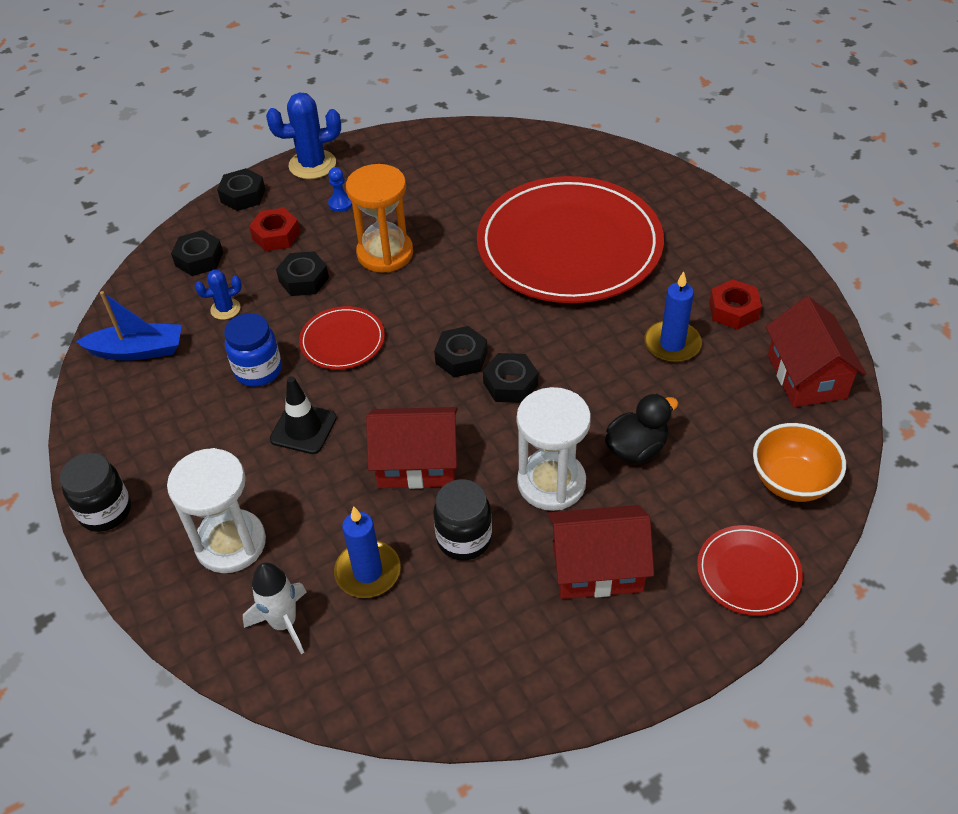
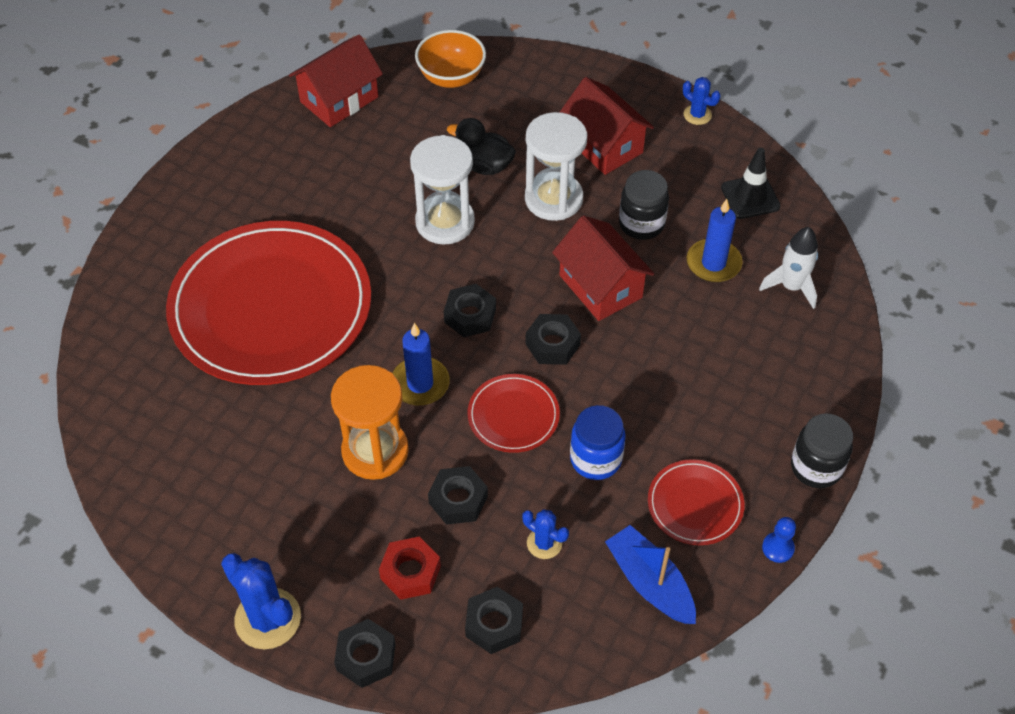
camera: 125 degrees left, 5 degrees up
(231, 543) = (765, 360): white hourglass -> white hourglass (445, 222)
(303, 428) = (628, 382): black traffic cone -> black traffic cone (750, 197)
(340, 203) = (321, 542): blue pawn -> blue pawn (778, 548)
(510, 384) = (475, 268): black nut -> black nut (552, 344)
(584, 694) = (697, 115): none -> blue cactus
(672, 344) = (357, 186): blue candle -> blue candle (420, 383)
(733, 310) = (290, 163): red nut -> none
(748, 572) = (545, 74): red plate -> red plate (695, 504)

